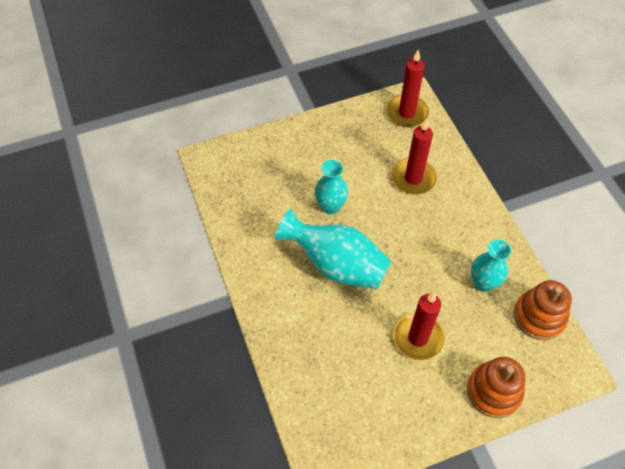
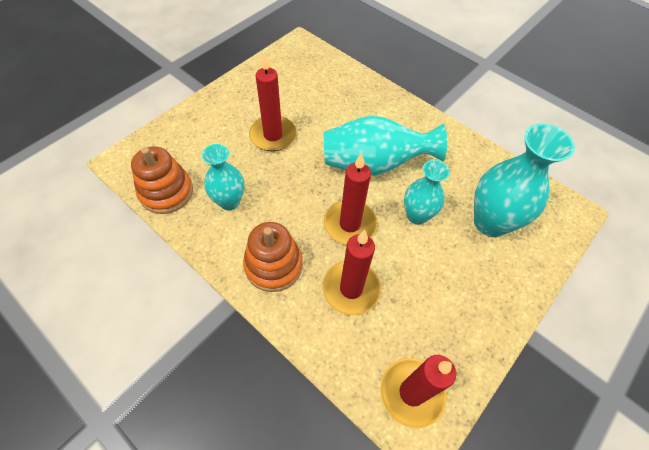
camera: 150 degrees right, 0 degrees up
(277, 178) = (490, 222): none -> turquoise vase
(389, 222) = (349, 224): none -> red candle
(493, 391) = (196, 122): orange stacking toy -> orange stacking toy (273, 265)

